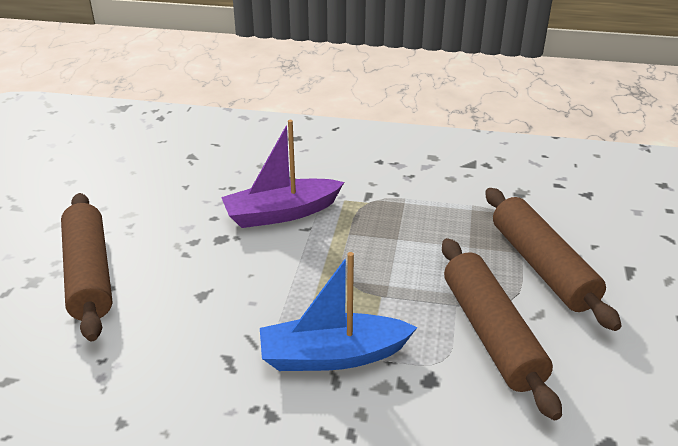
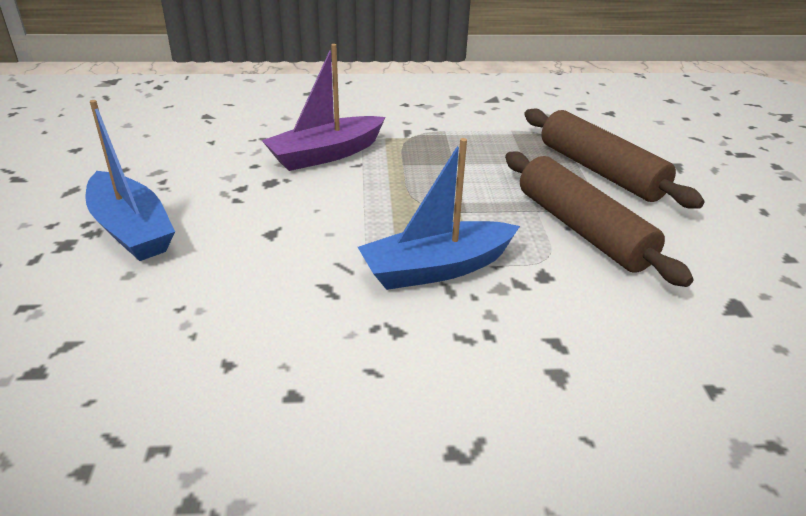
camera: 15 degrees left, 0 degrees up
(89, 274) = (131, 230): brown rolling pin -> blue boat

